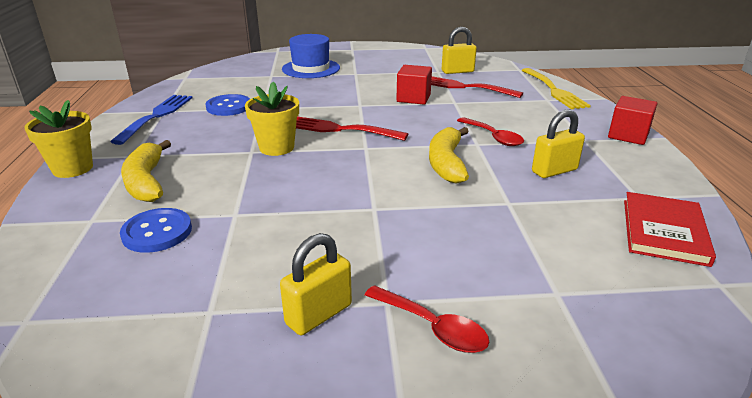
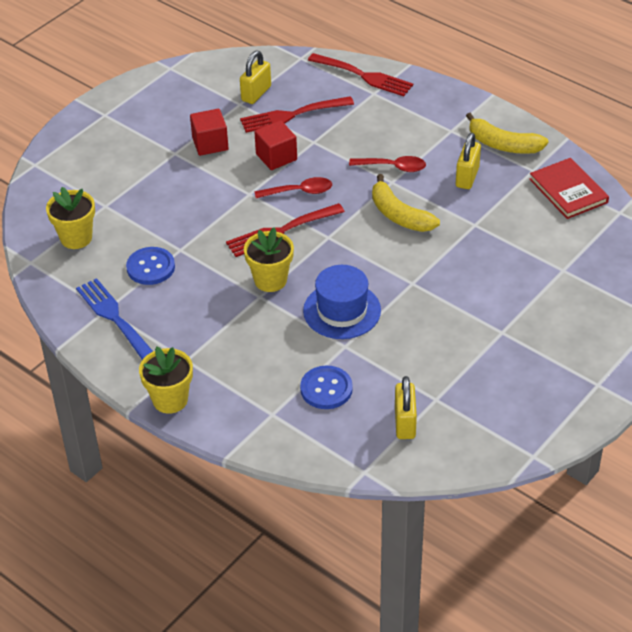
camera: 45 degrees left, 15 degrees up
(146, 182) = (244, 369): yellow banana -> yellow banana (503, 145)
(226, 79) = (76, 238): none -> yellow flower pot
(311, 68) = (122, 171): blue hat -> blue hat (342, 310)
(319, 314) = (483, 361): yellow padlock -> yellow padlock (405, 423)
(433, 327) = (536, 328): red spoon -> red spoon (299, 192)
(554, 90) = (364, 76): yellow fork -> red fork
(628, 135) = (470, 107): red cube -> red cube (210, 144)

